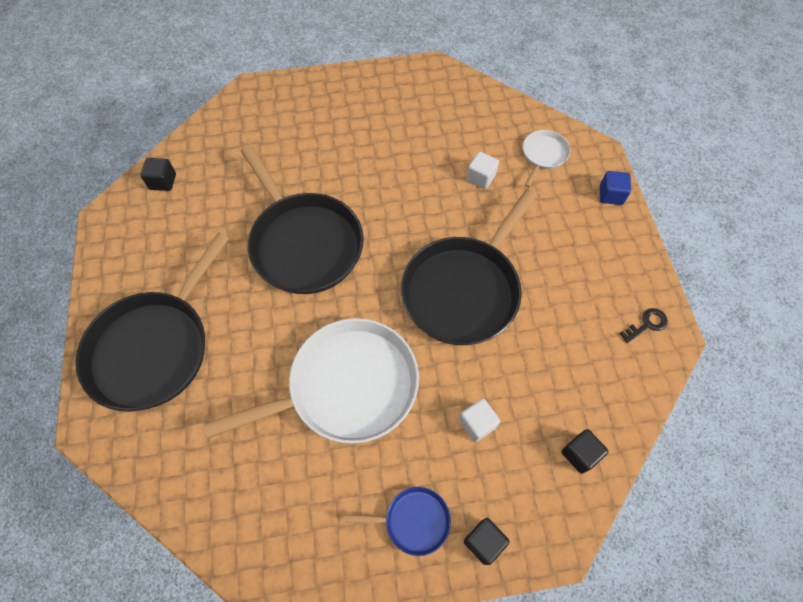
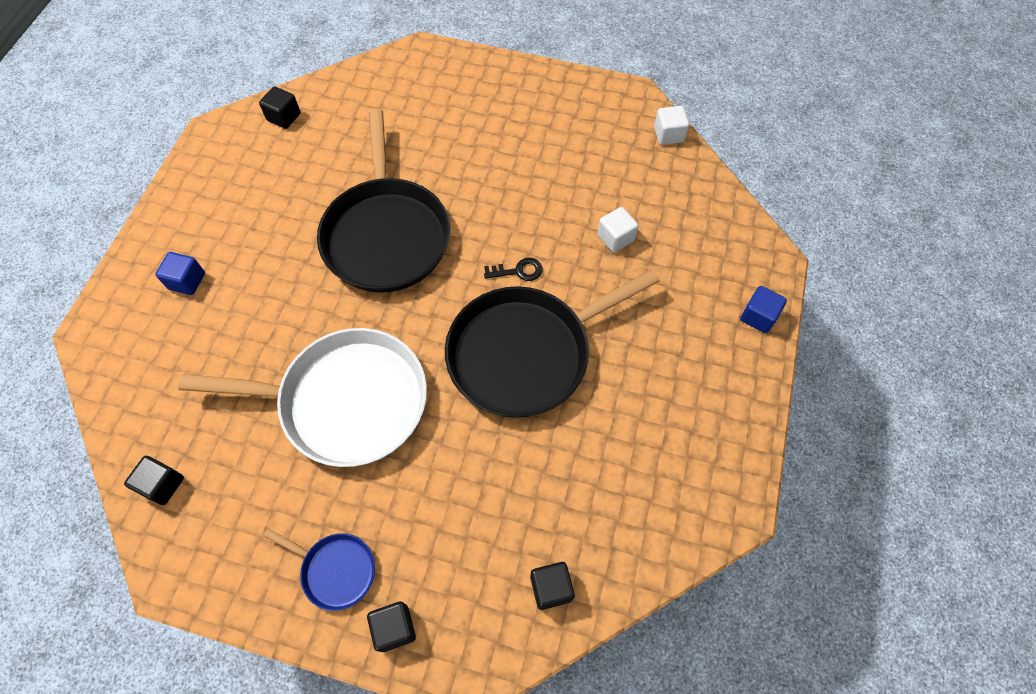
camera: 25 degrees right, 0 degrees up
(154, 348) = (187, 281): black pan -> blue cube
(230, 523) = (162, 484): none -> black cube
(477, 423) = (458, 502): white cube -> white cube (668, 135)
(543, 155) = (703, 240): white pan -> none
(647, 324) = (714, 482): black key -> black key (518, 271)

